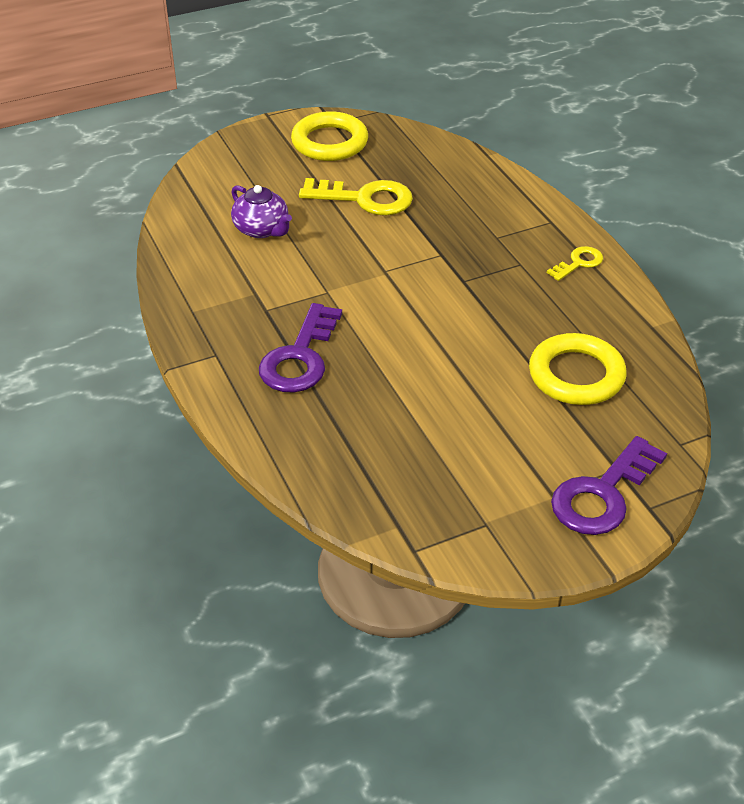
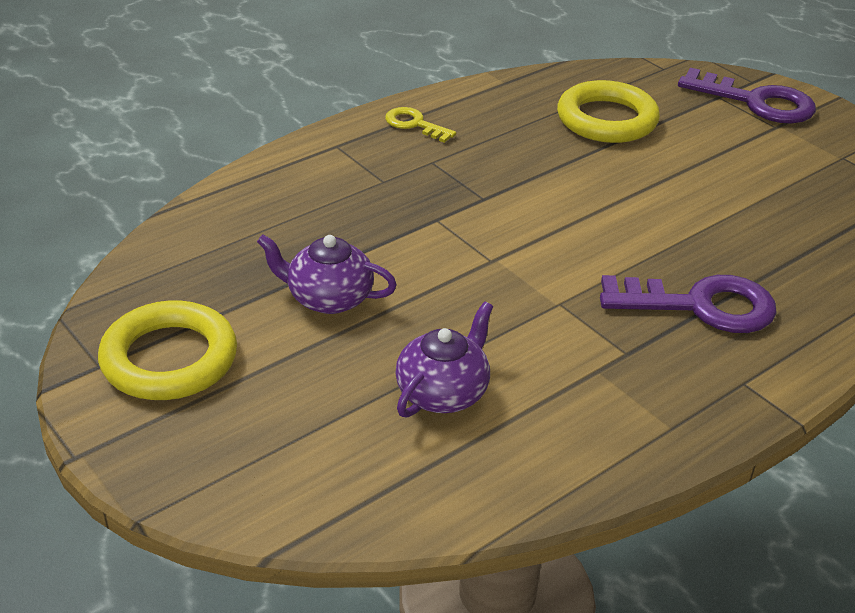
camera: 105 degrees left, 5 degrees down
(365, 199) = (328, 298): yellow key -> purple teapot

